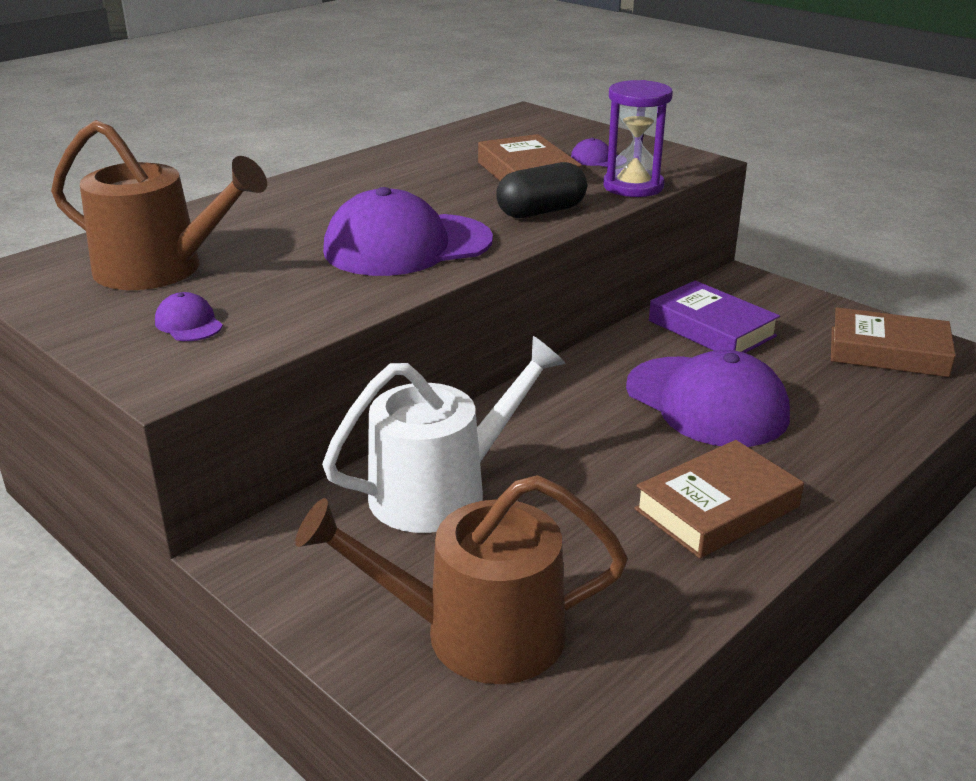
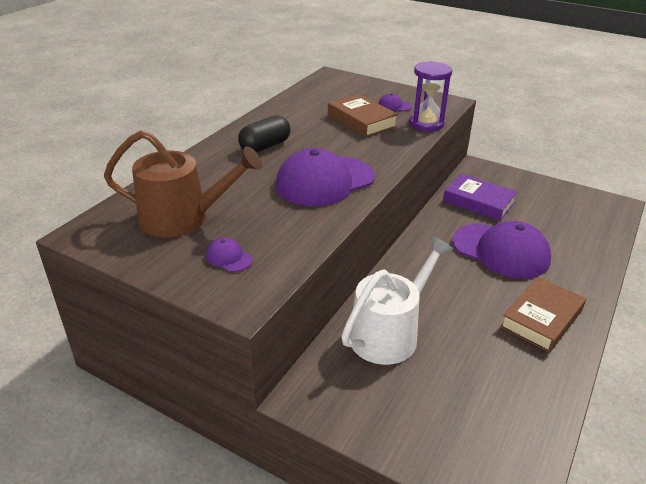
camera: 15 degrees left, 5 degrees up
(477, 633) = (460, 424): brown watering can -> none
(541, 212) = (386, 147): black capsule -> black capsule (265, 146)
(888, 351) = (575, 205): brown book -> none

